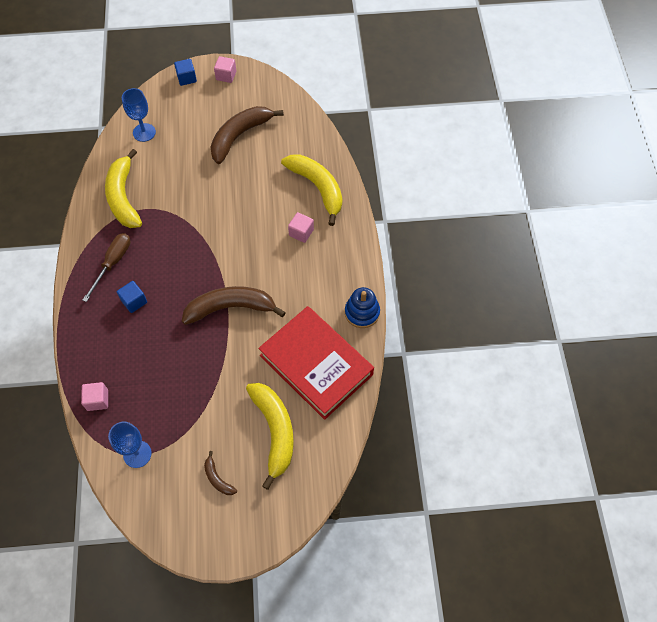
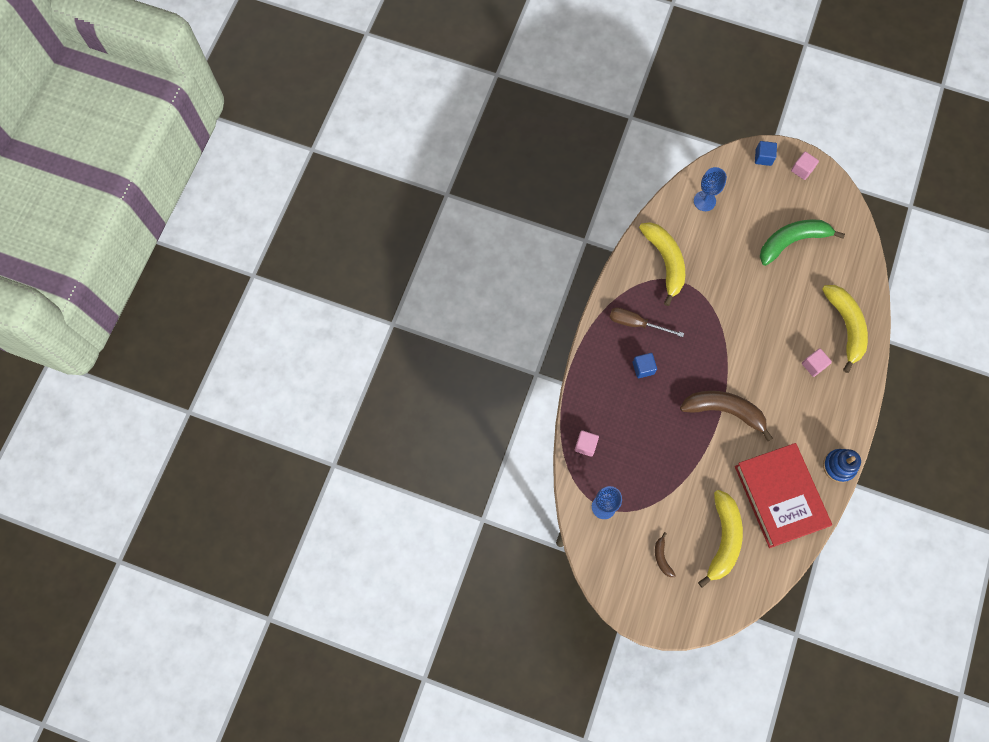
camera: 25 degrees right, 10 degrees up
(113, 263) = (636, 323): brown screwdriver -> brown screwdriver turned 120 degrees counterclockwise
(123, 197) = (665, 261): yellow banana -> yellow banana turned 150 degrees clockwise
(239, 136) = (792, 241): brown banana -> green banana

